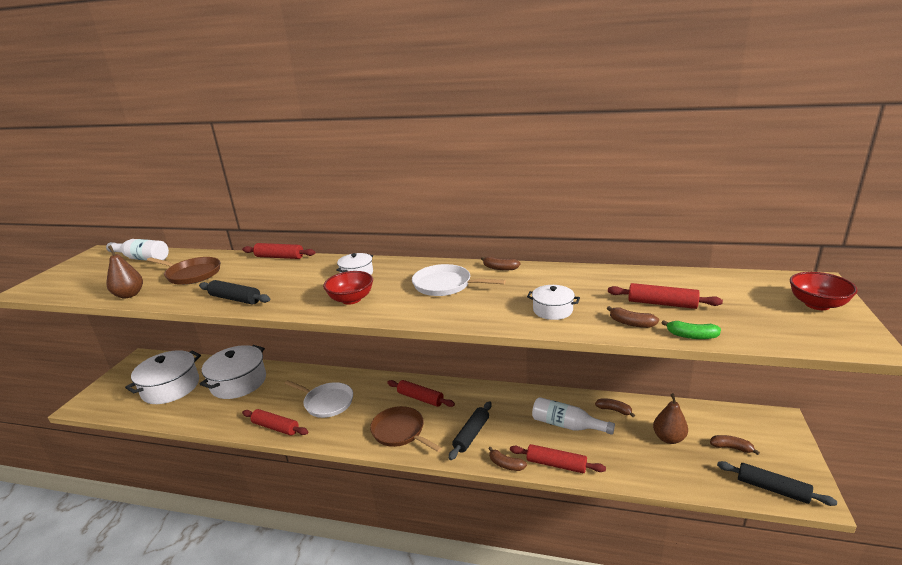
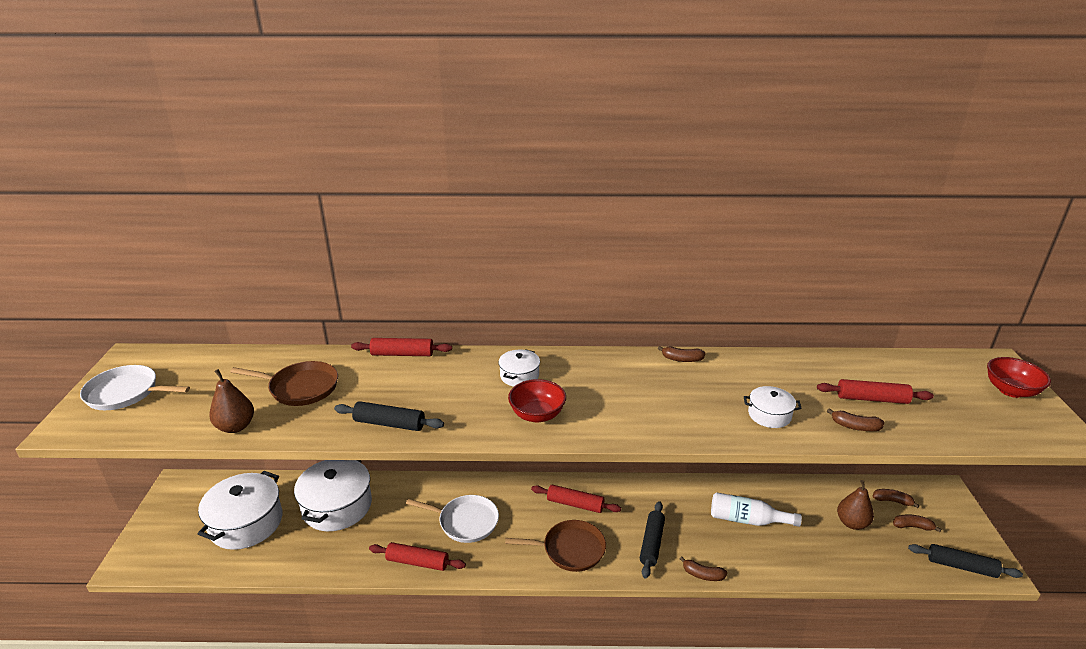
camera: 15 degrees left, 5 degrees up
(142, 258) = (207, 365): white bottle -> none
(400, 431) = (570, 549): brown pan -> brown pan turned 150 degrees clockwise
(445, 285) = (634, 387): white pan -> white pan (126, 393)
(556, 464) = (753, 567): red rolling pin -> none
(614, 410) = (788, 496): brown banana -> brown banana (892, 501)
(691, 336) = (918, 438): green banana -> none

